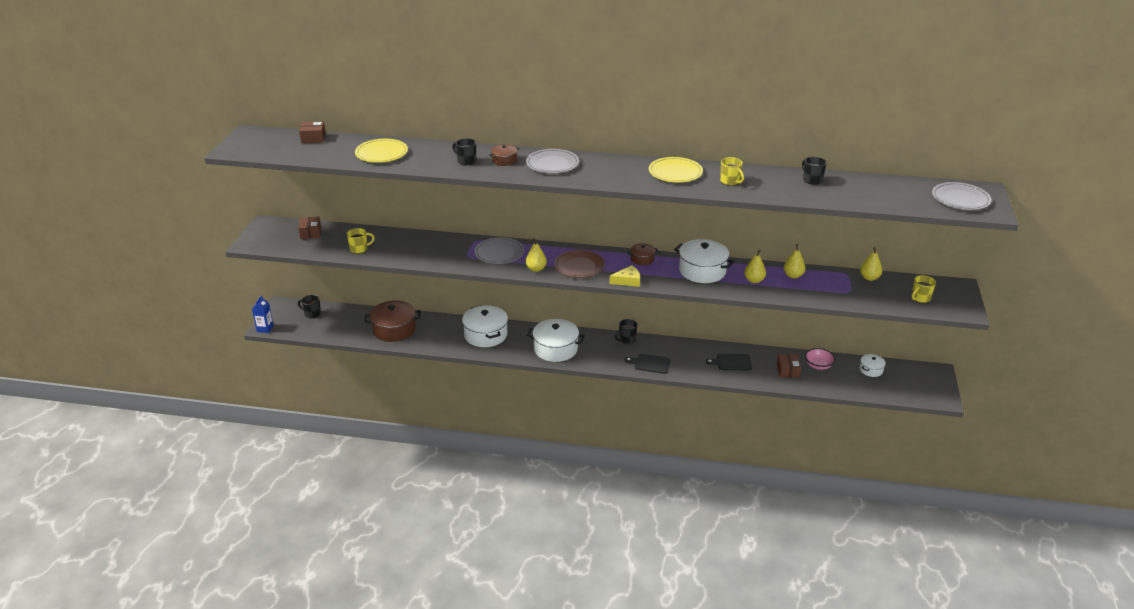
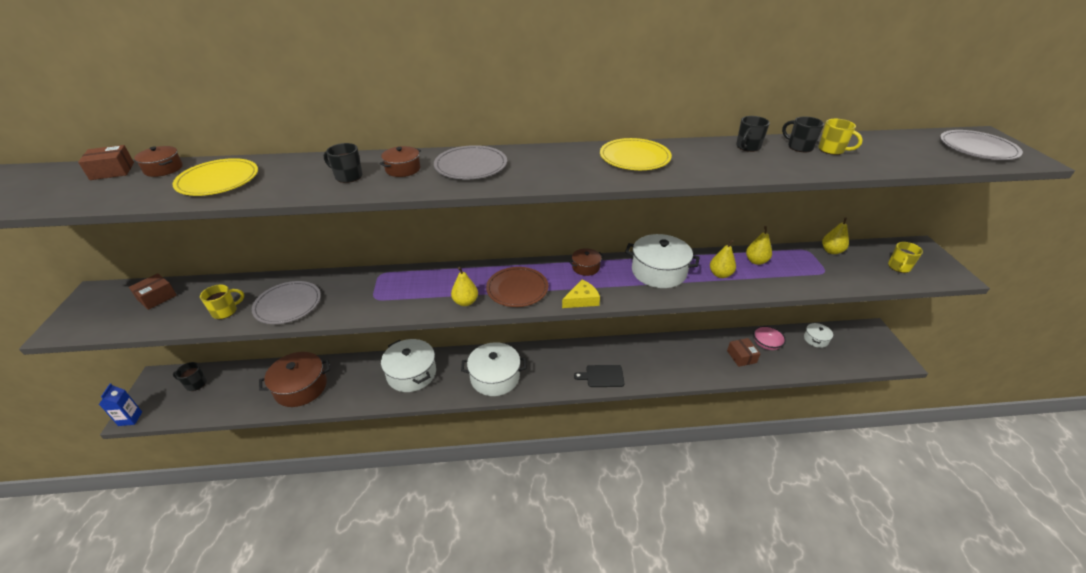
camera: 15 degrees left, 5 degrees up
(310, 233) = (157, 297): brown box -> brown box turned 60 degrees clockwise
(345, 141) = (163, 169): none -> brown pot
(499, 253) = (414, 287): grey plate -> grey plate (288, 305)
(627, 339) = (567, 349): black mug -> black mug (747, 147)
(730, 181) = (709, 160): yellow mug -> yellow mug (832, 150)
(732, 362) = (683, 357): black cutting board -> none

